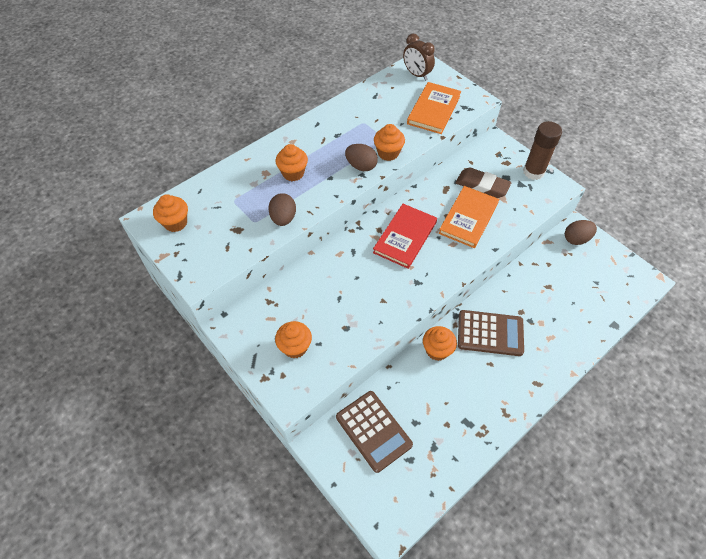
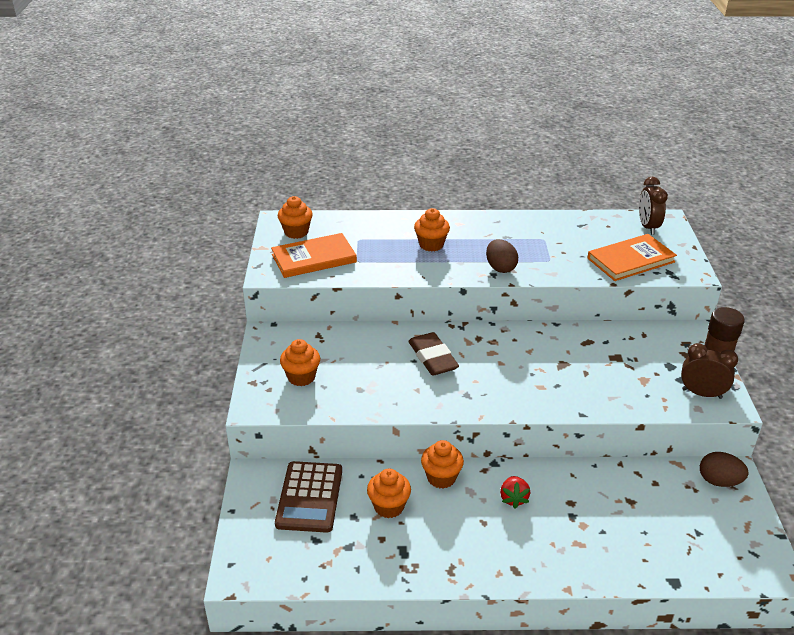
camera: 40 degrees right, 20 degrees down
(283, 218) = (384, 270): brown egg -> none
(388, 153) = (539, 271): orange cupcake -> orange cupcake (389, 506)
(405, 237) = (497, 356): red book -> none
(468, 218) = (583, 376): orange book -> orange book (314, 258)
(482, 185) = (632, 359): brown eraser -> brown eraser (432, 358)
(490, 333) = (513, 498): brown calculator -> red strawberry
(540, 188) = (702, 393): none -> brown clock

